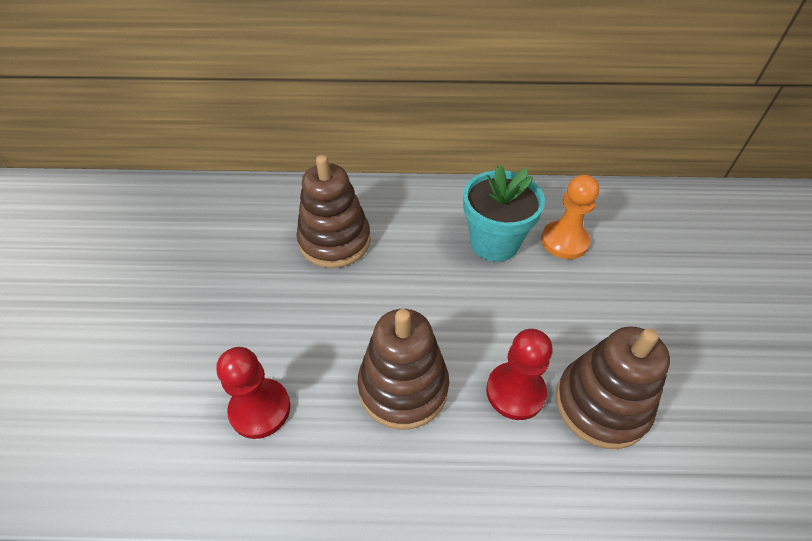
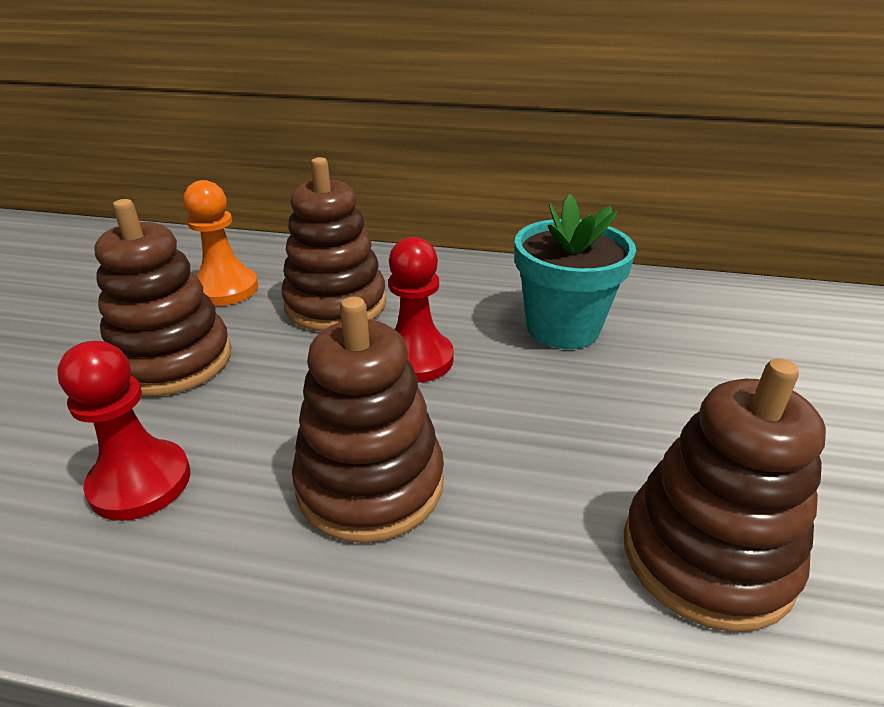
camera: 10 degrees right, 15 degrees down
(238, 308) = (172, 361): none -> brown stacking toy
(515, 392) = (554, 516): red pawn -> red pawn (416, 359)
(564, 241) = (671, 336): orange pawn -> orange pawn (226, 289)

